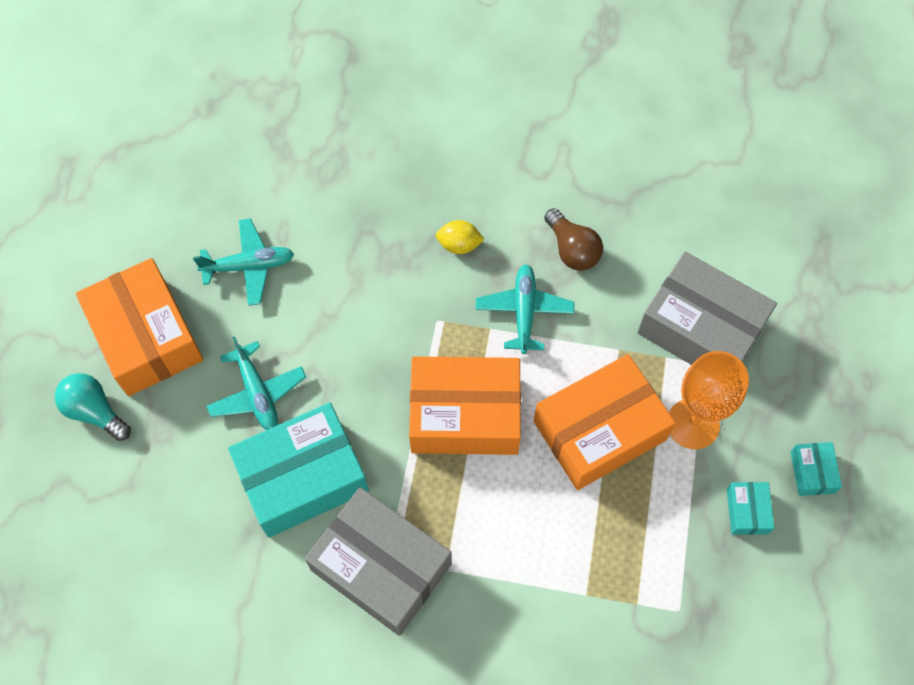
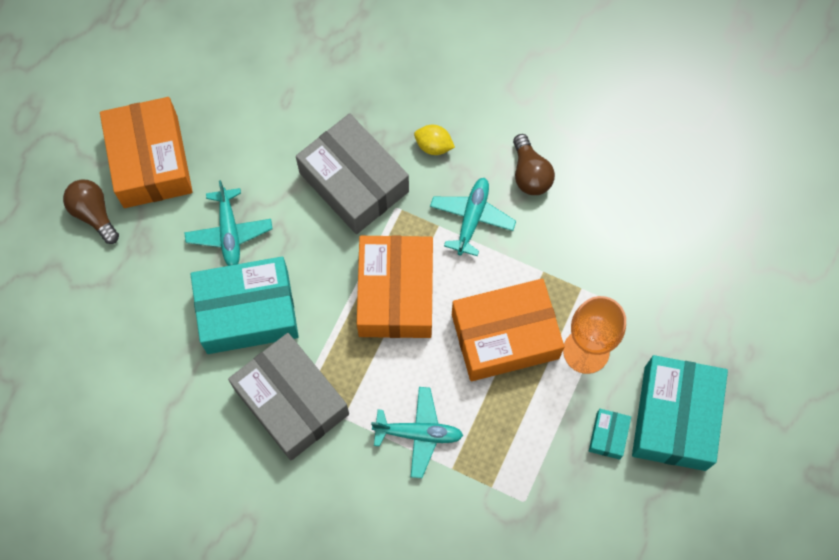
camera: 15 degrees right, 5 degrees up
(95, 411) = (94, 214): turquoise light bulb -> brown light bulb
(249, 266) = (250, 121): turquoise plane -> turquoise plane (418, 433)
(465, 414) = (396, 294): orange box -> orange box turned 75 degrees clockwise
(701, 328) = (620, 271): grey box -> grey box (354, 182)
(812, 472) = (675, 418): turquoise box -> turquoise box, size x2.31

